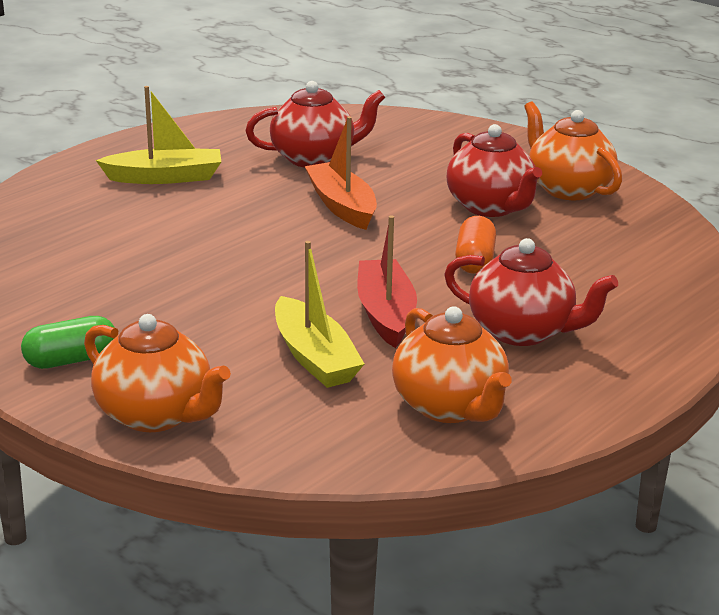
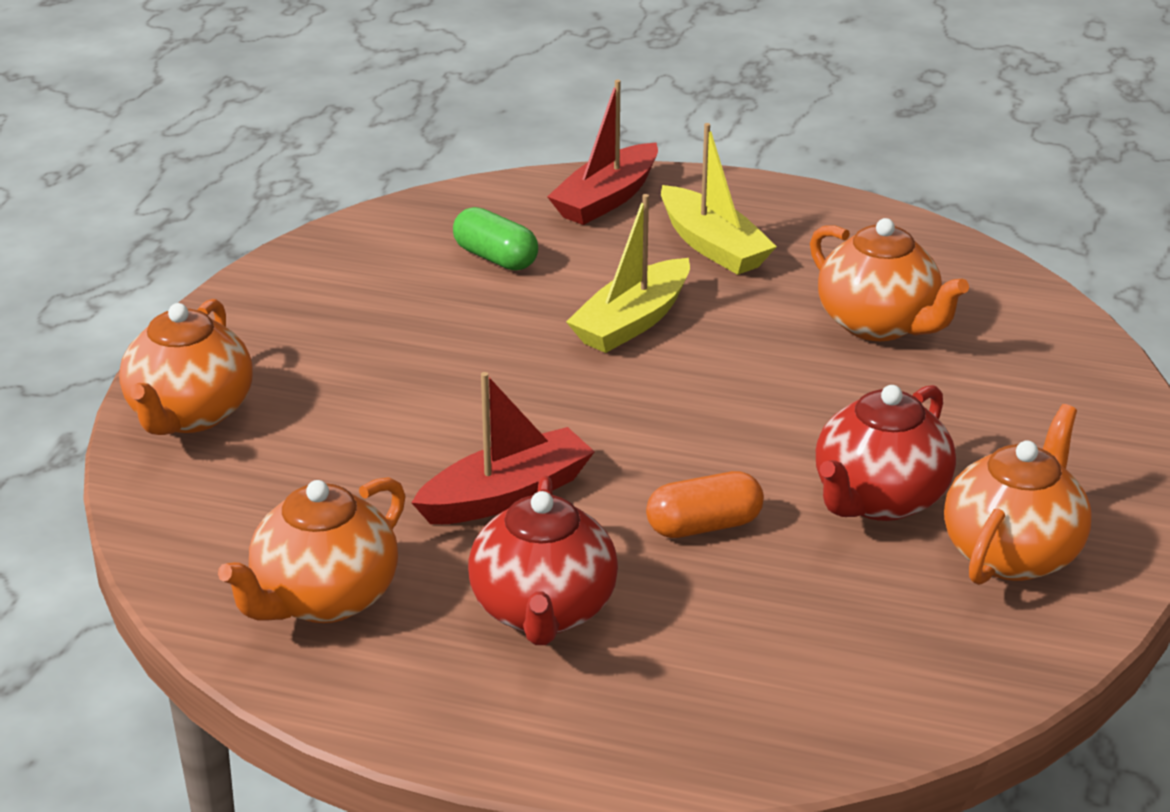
camera: 65 degrees right, 5 degrees up
(57, 193) = (606, 199): none -> red boat
(71, 360) = (261, 332): green capsule -> green capsule (495, 258)
(314, 158) = (879, 324): red teapot -> orange teapot
(314, 357) = (368, 475): yellow boat -> yellow boat (632, 322)
(342, 206) = (761, 384): orange boat -> none

